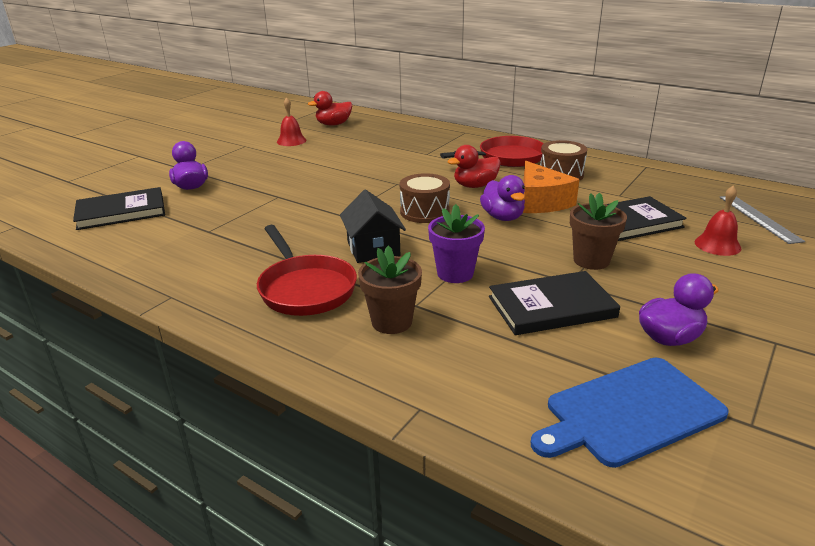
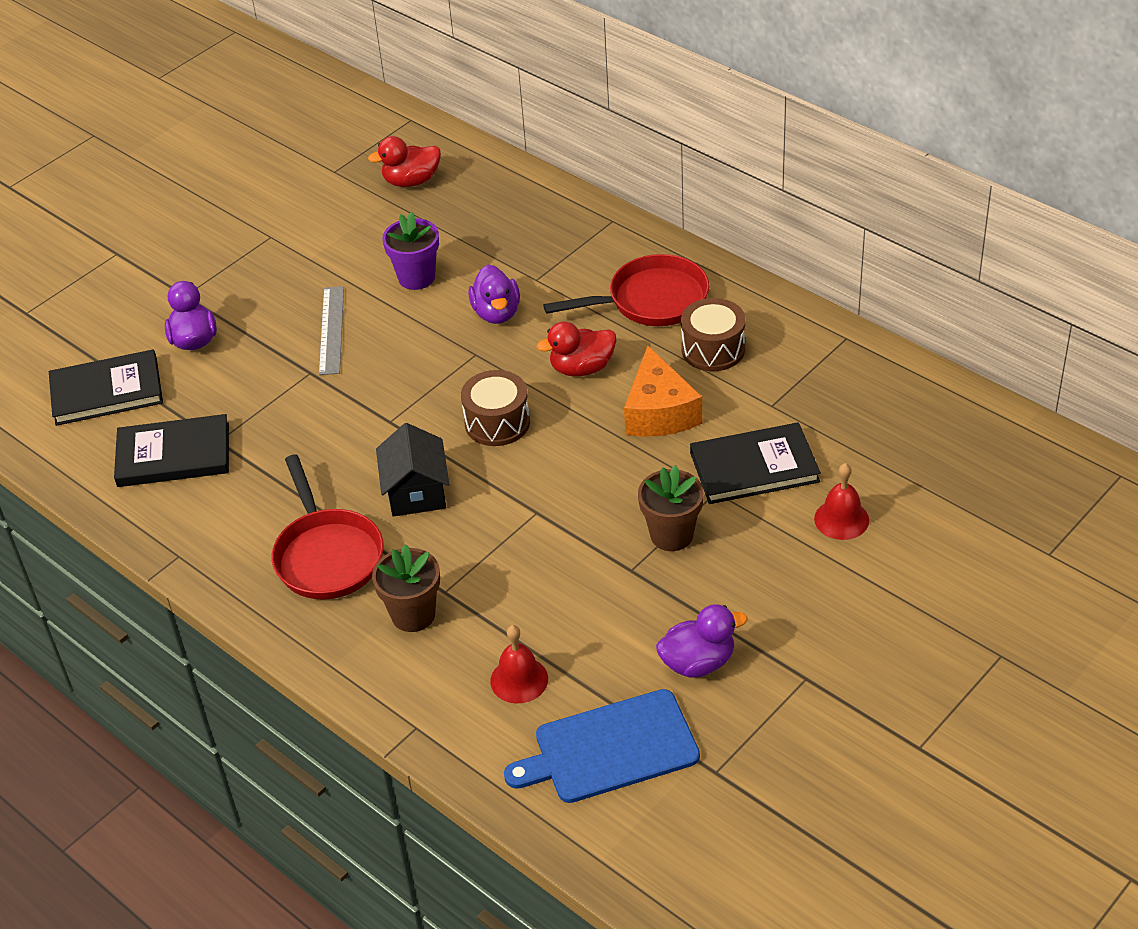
camera: 10 degrees right, 15 degrees up
(291, 141) = (340, 227): red bell -> red bell (519, 680)
(455, 273) = (502, 544): purple flower pot -> purple flower pot (416, 277)
(502, 217) = (595, 442): purple duck -> purple duck (496, 313)
(551, 307) = (592, 607): black book -> black book (173, 455)
(759, 218) = (929, 471): grey ruler -> grey ruler (331, 330)

